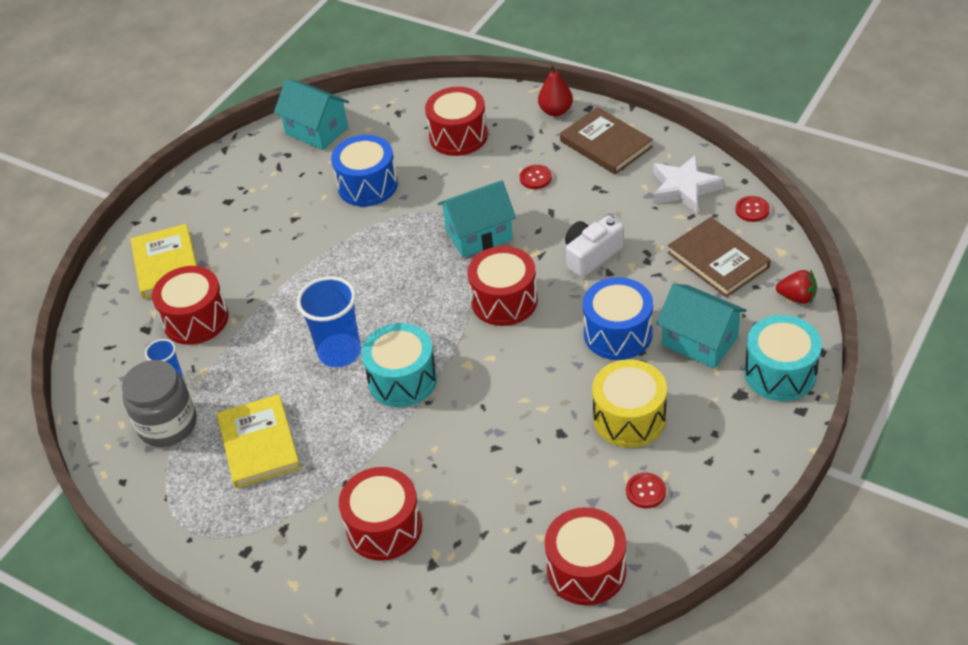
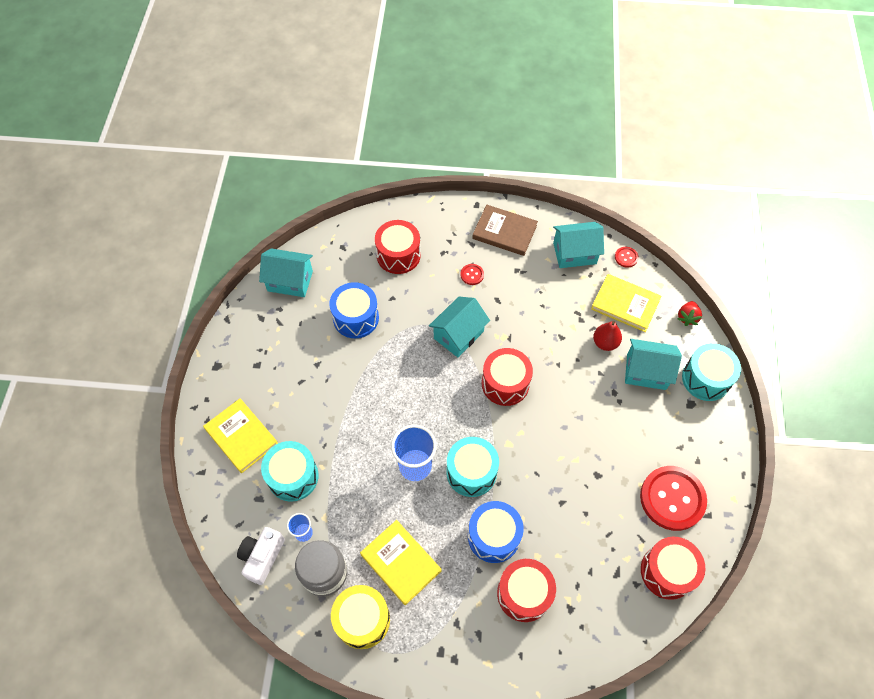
camera: 30 degrees left, 15 degrees up
(196, 319) = (293, 476): red drum -> turquoise drum
(555, 111) = (455, 214): red pear -> red pear (605, 343)
(591, 255) = (543, 327): white camera -> white camera (262, 557)
(618, 333) = (592, 384): blue drum -> blue drum (493, 536)
(629, 418) = (634, 447): yellow drum -> yellow drum (362, 620)
(645, 491) = (672, 498): red button -> red button, size x2.38
(684, 188) = (574, 253): white star -> turquoise house
(718, 260) = (625, 304): brown book -> yellow book
(797, 297) = (687, 317): red strawberry -> red strawberry turned 120 degrees clockwise

